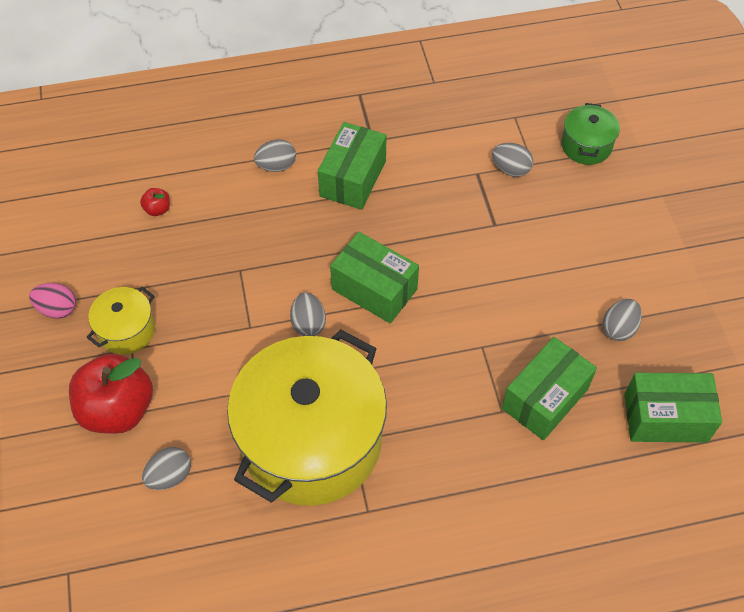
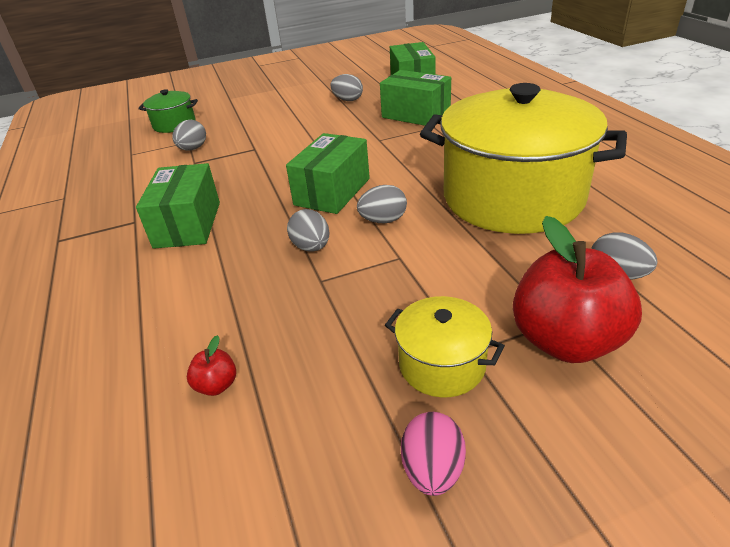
camera: 95 degrees left, 20 degrees down
(276, 166) = (155, 282): grey egg -> grey egg (311, 247)
(353, 178) = (188, 224): green box -> green box turned 75 degrees clockwise

